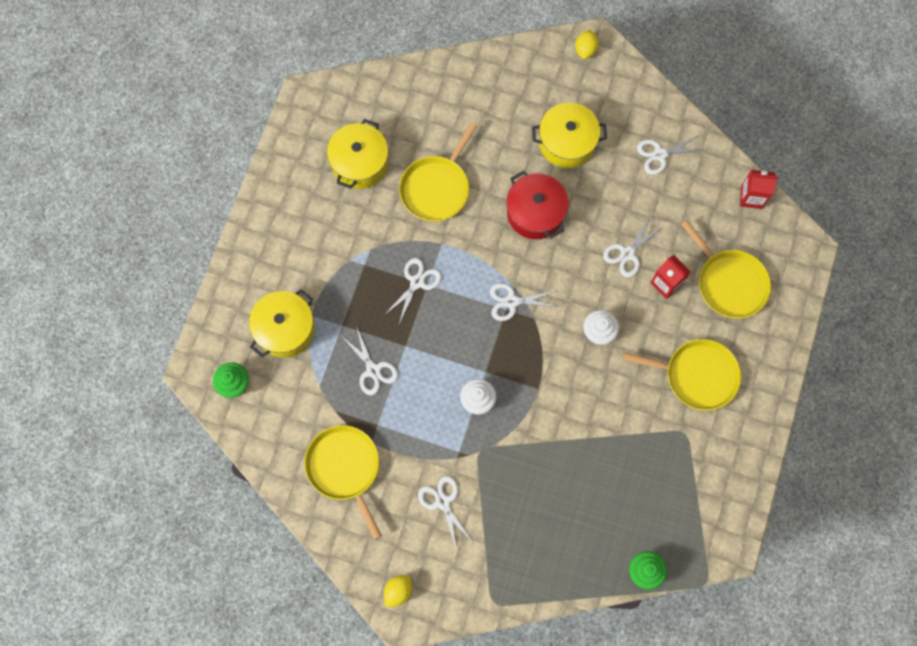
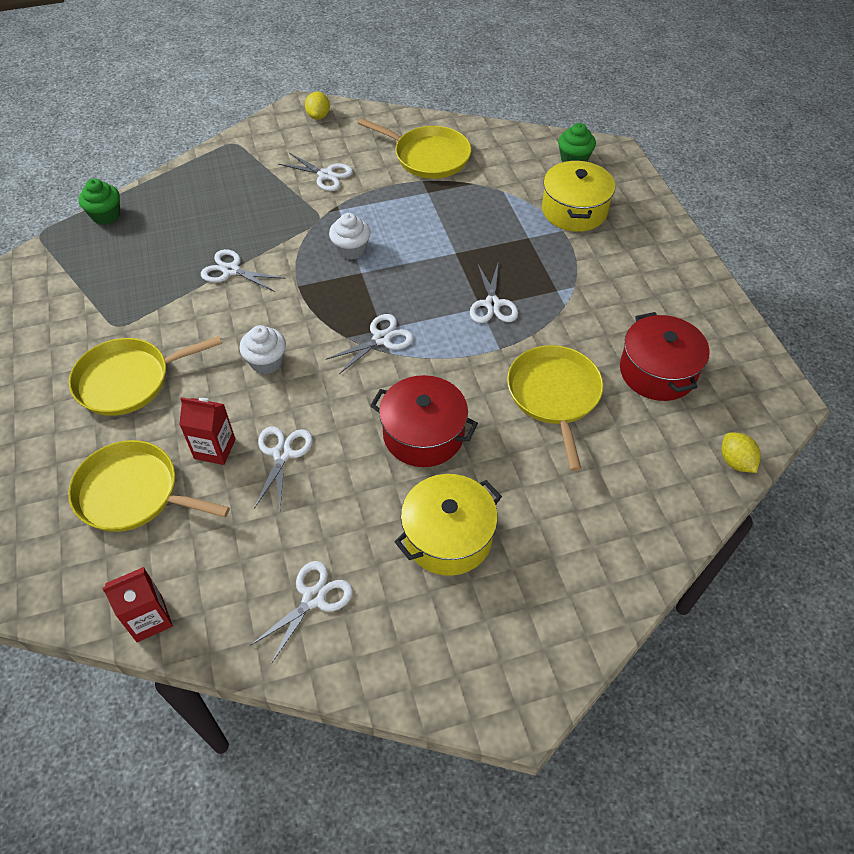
camera: 145 degrees right, 20 degrees down
(360, 163) = (657, 371): yellow pot -> red pot
(373, 370) = (467, 223): white scissors -> white scissors (231, 270)
(585, 50) = (522, 686): yellow lemon -> yellow lemon (735, 461)

